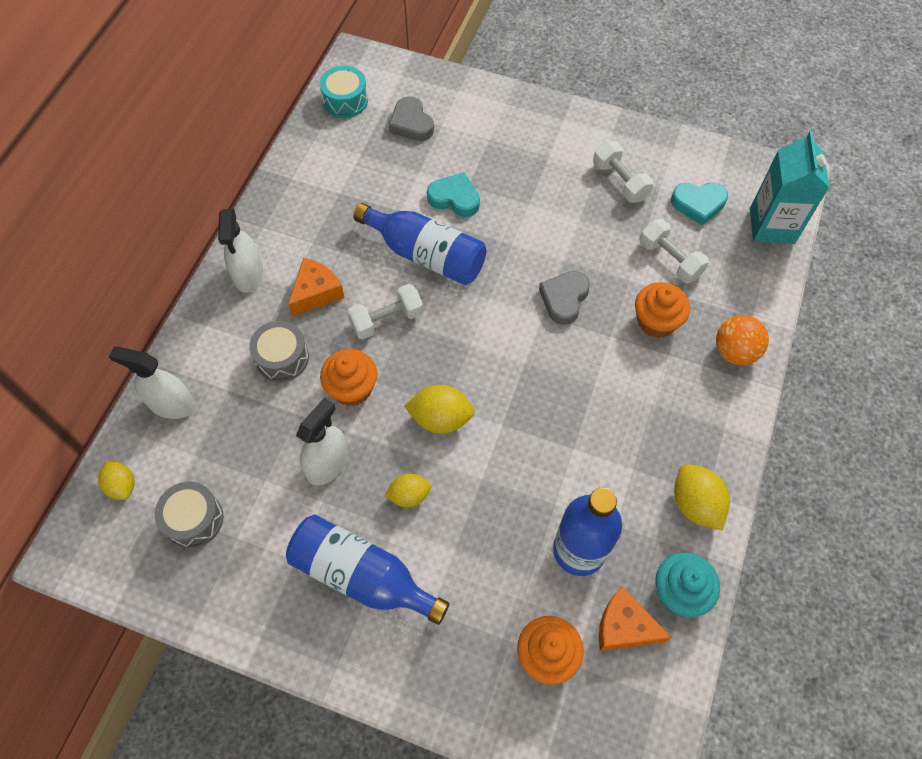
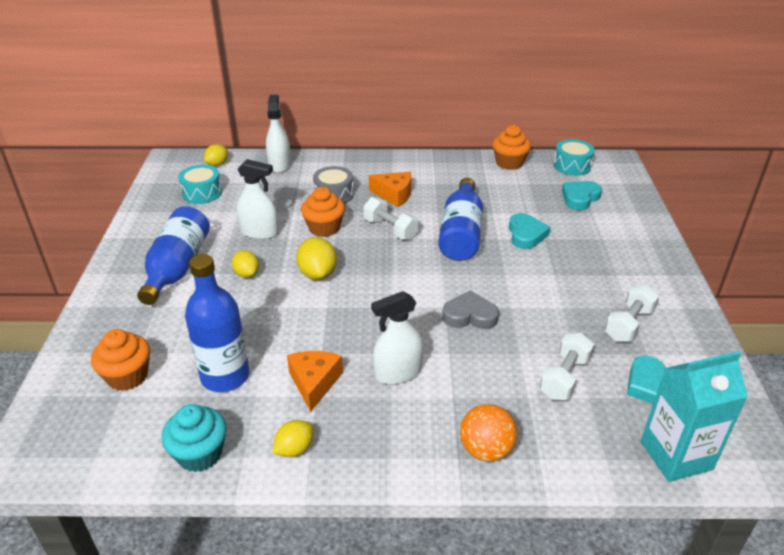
camera: 70 degrees right, 25 degrees down
(194, 519) = (202, 193): grey drum -> turquoise drum
(248, 274) = (392, 166): white spray bottle -> white spray bottle (398, 372)
(411, 123) = (580, 198): grey heart -> turquoise heart
(624, 626) = (159, 420): orange cheese -> orange cheese (314, 383)
(656, 321) = (484, 381): orange cupcake -> orange cupcake (509, 163)
(695, 504) = (295, 449): yellow lemon -> yellow lemon, size x0.66

